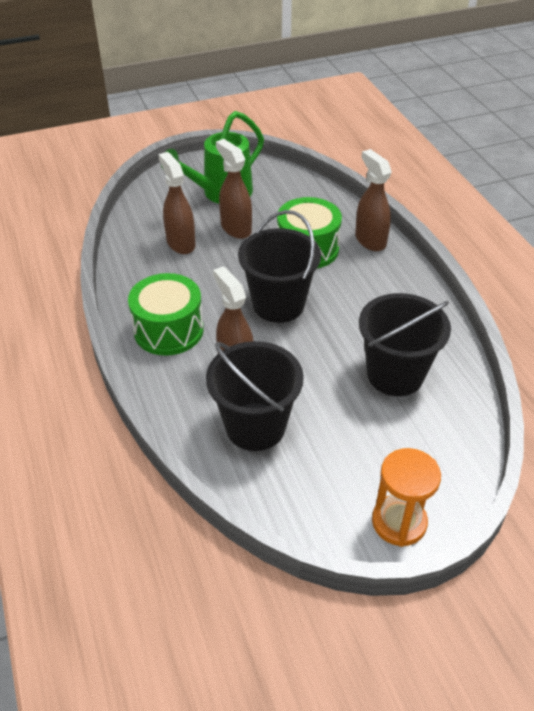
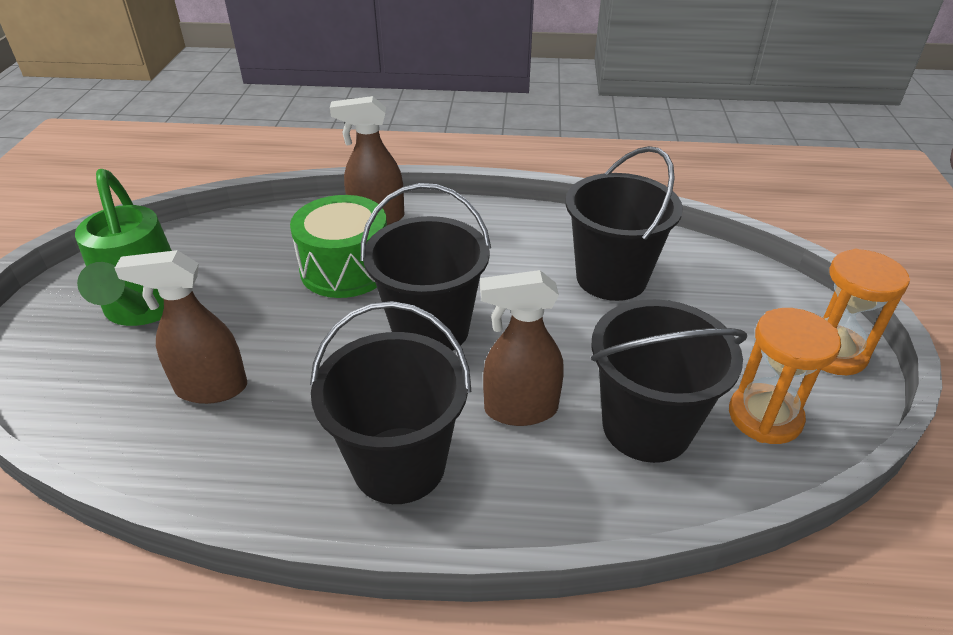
camera: 65 degrees left, 5 degrees down
(168, 330) = (399, 464): green drum -> black bucket
(236, 228) = (239, 319): brown spray bottle -> none
(301, 487) = (764, 416): none -> orange hourglass

